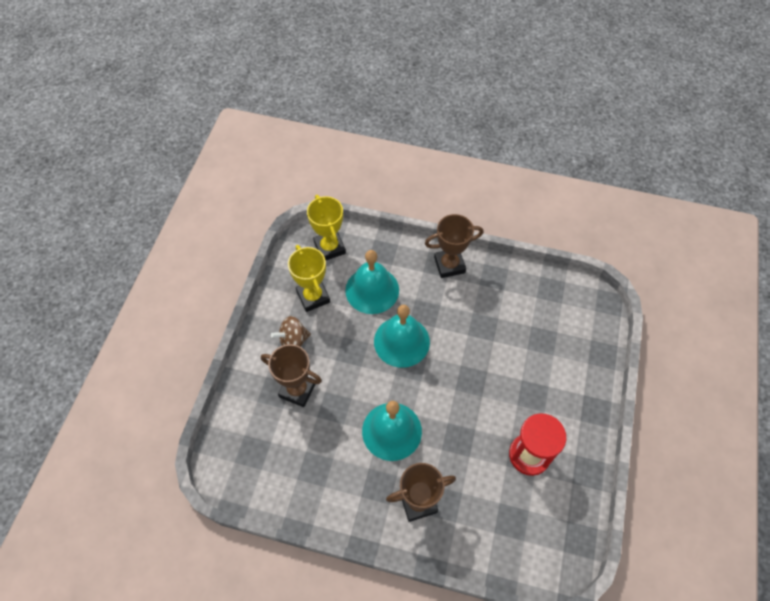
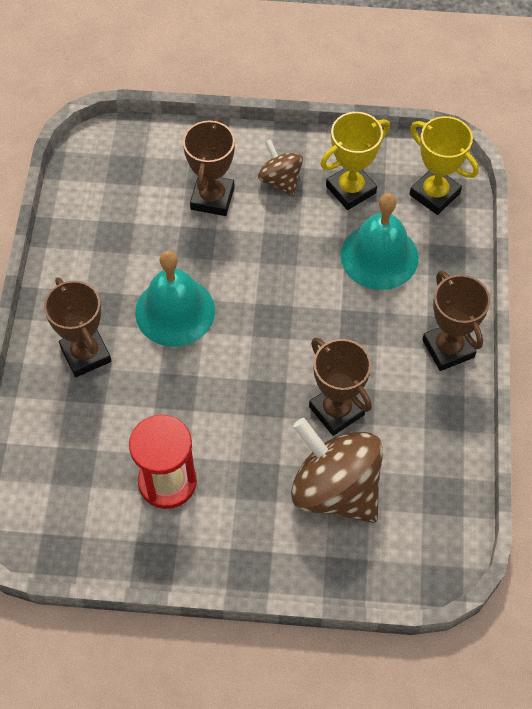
camera: 80 degrees right, 0 degrees up
(329, 248) = (434, 194): yellow trophy -> yellow trophy turned 75 degrees clockwise
(401, 341) = (307, 304): turquoise bell -> none
(486, 338) = (336, 410): none -> brown trophy
(542, 349) = (335, 489): none -> brown spinning top

